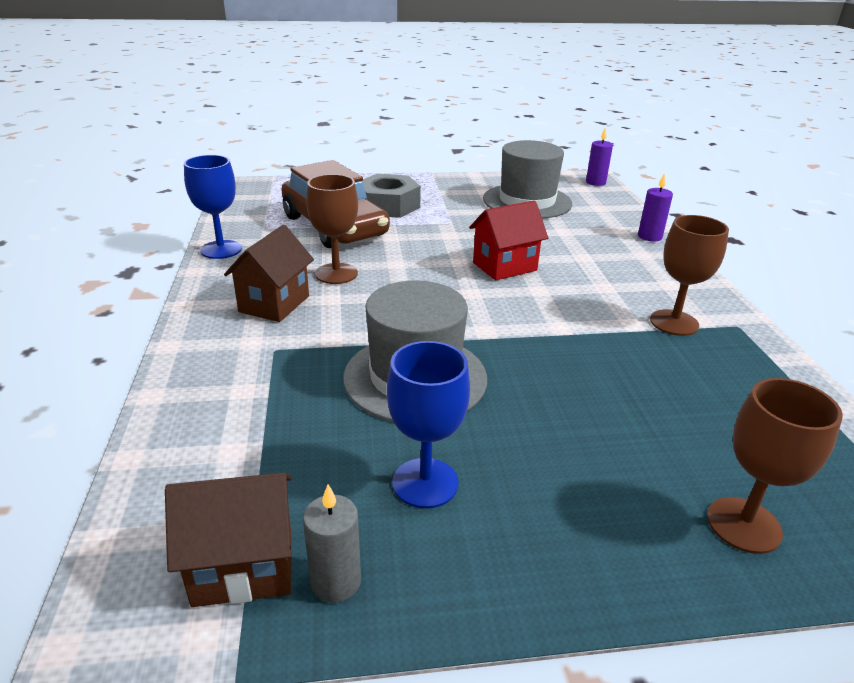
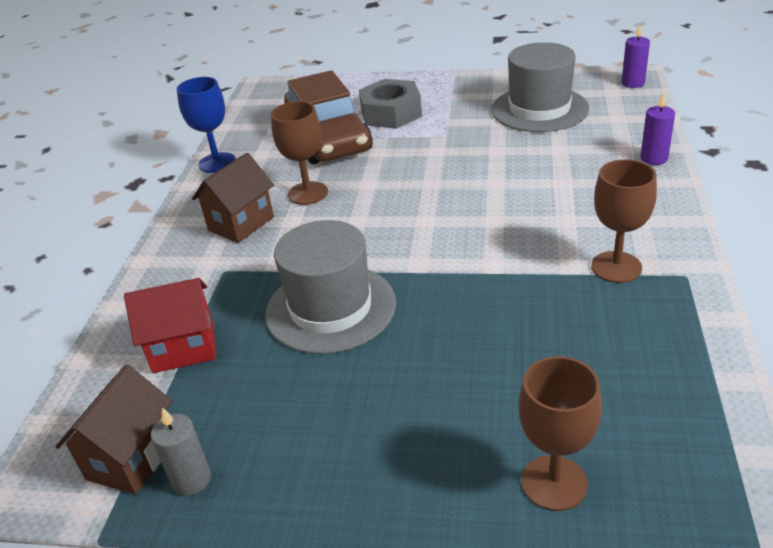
camera: 20 degrees right, 5 degrees up
(243, 567) = (132, 458): brown house -> brown house turned 75 degrees counterclockwise
(425, 483) = (294, 408): blue goblet -> none
(504, 266) = (473, 191): red house -> red house (184, 348)

